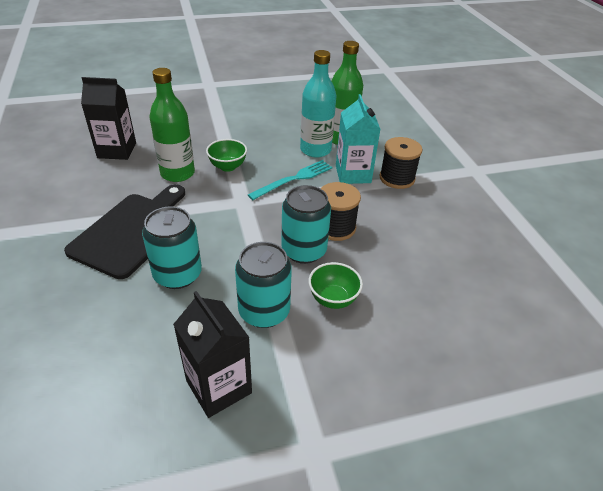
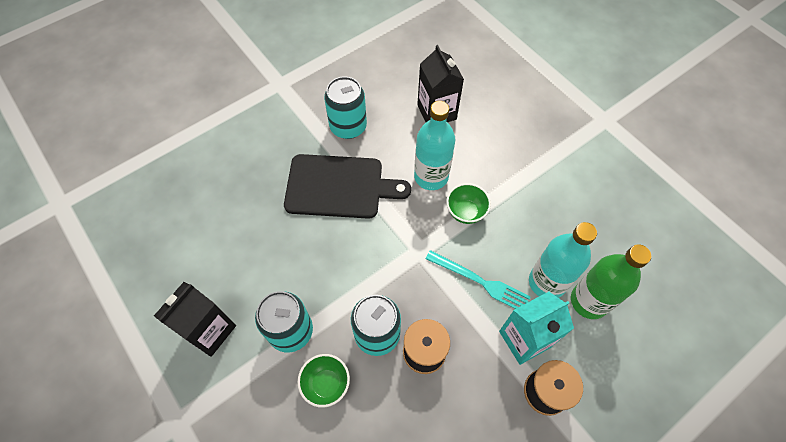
camera: 70 degrees right, 20 degrees up
(177, 173) = (431, 176): green bottle -> turquoise bottle
(177, 274) = (305, 246): turquoise can -> turquoise can (348, 126)

